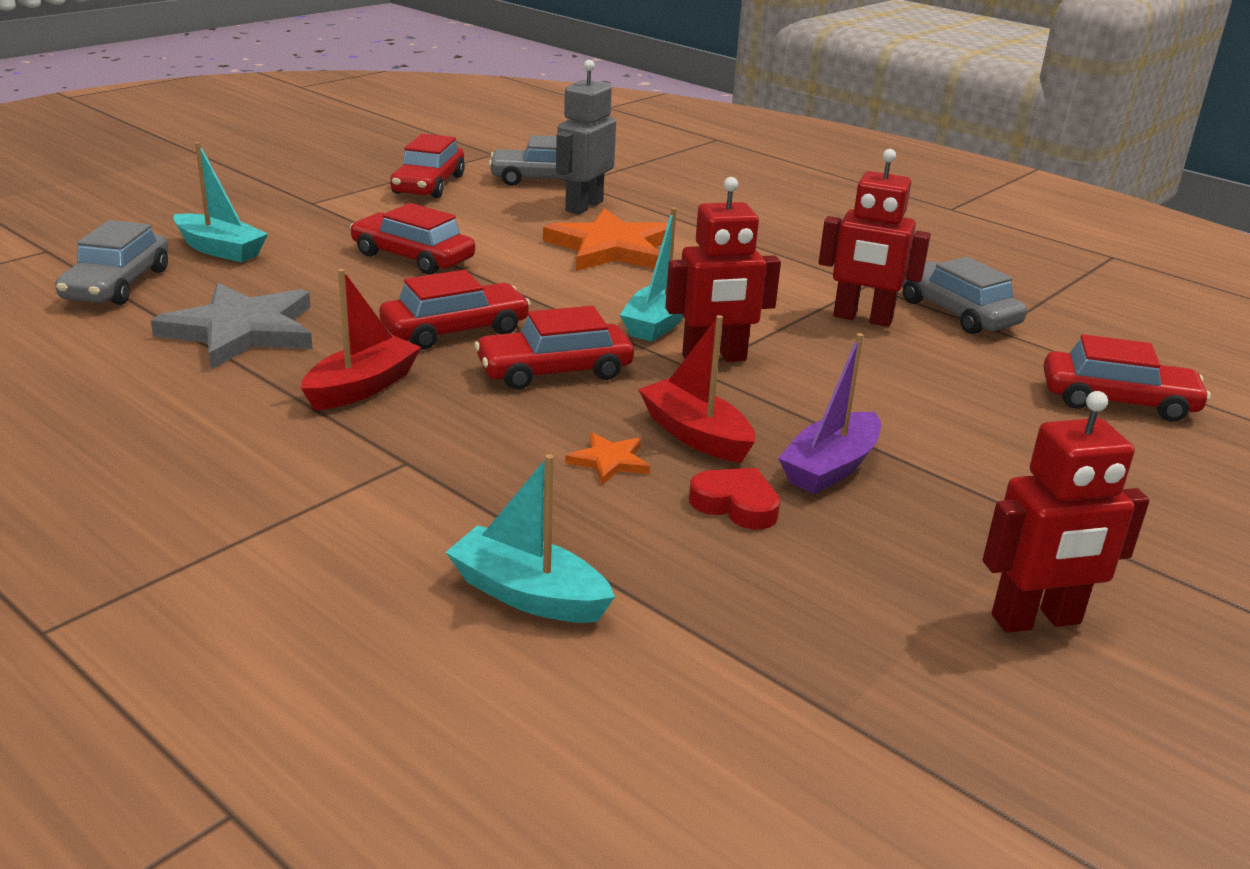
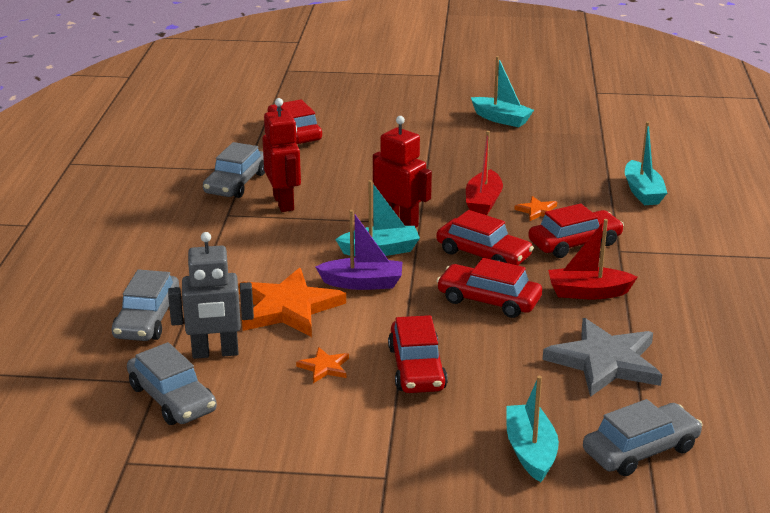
camera: 125 degrees left, 0 degrees up
(428, 184) = (262, 446): red car -> red car (575, 243)
(486, 230) = (324, 367): none -> orange star
(682, 202) = (147, 319): none -> grey car
(736, 505) = (522, 178): red heart -> none
(830, 468) = (461, 170): purple boat -> purple boat (362, 283)
(1036, 620) = (501, 119): red robot -> turquoise boat

